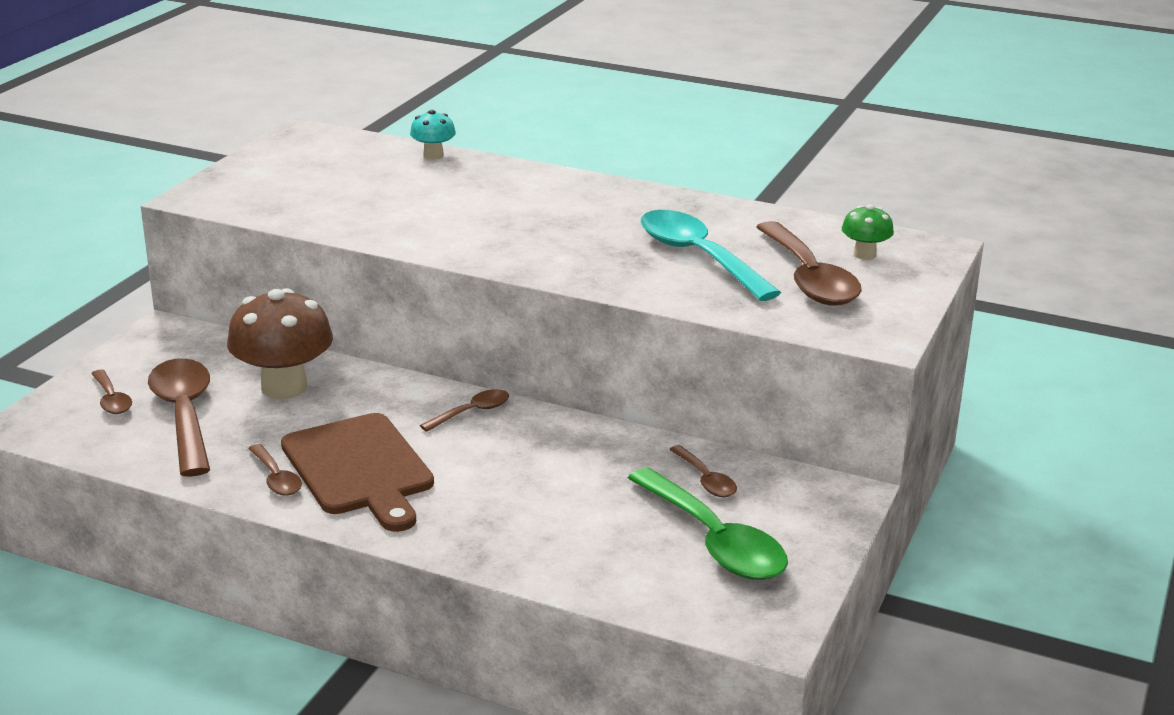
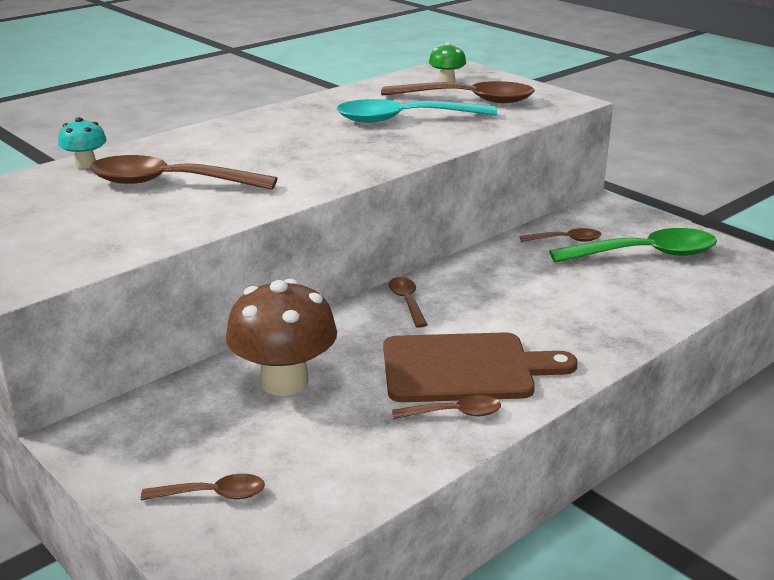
camera: 65 degrees left, 0 degrees up
(184, 415) = (290, 449): brown spoon -> brown spoon (169, 183)

